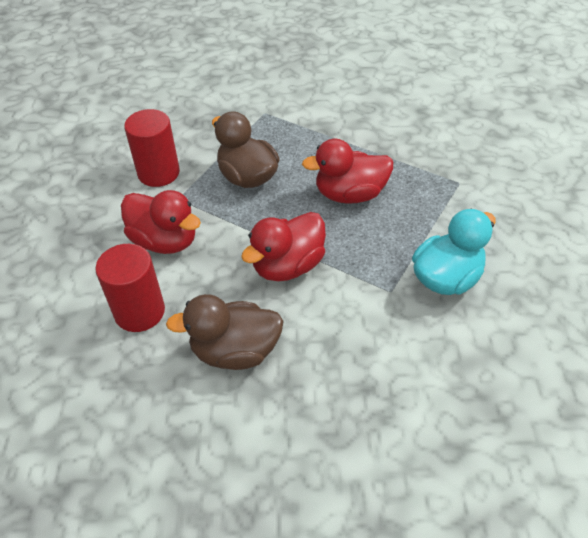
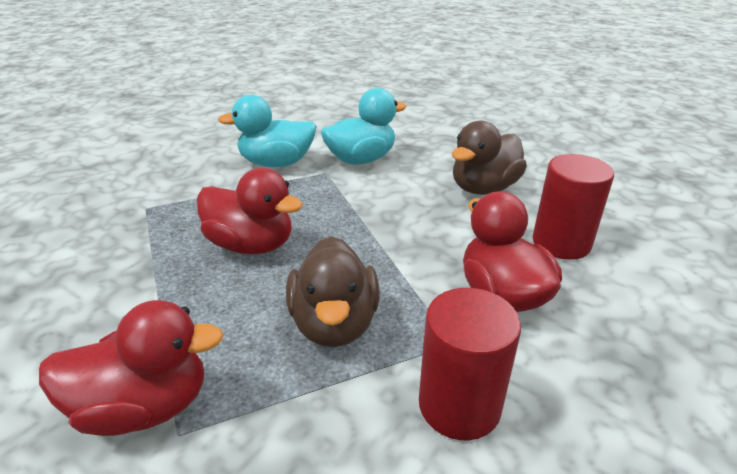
camera: 145 degrees left, 15 degrees down
(235, 351) = (483, 188): brown duck -> brown duck turned 105 degrees clockwise
(288, 266) = (387, 218): red duck -> red duck (144, 406)
(382, 330) = (361, 159): none -> turquoise duck

